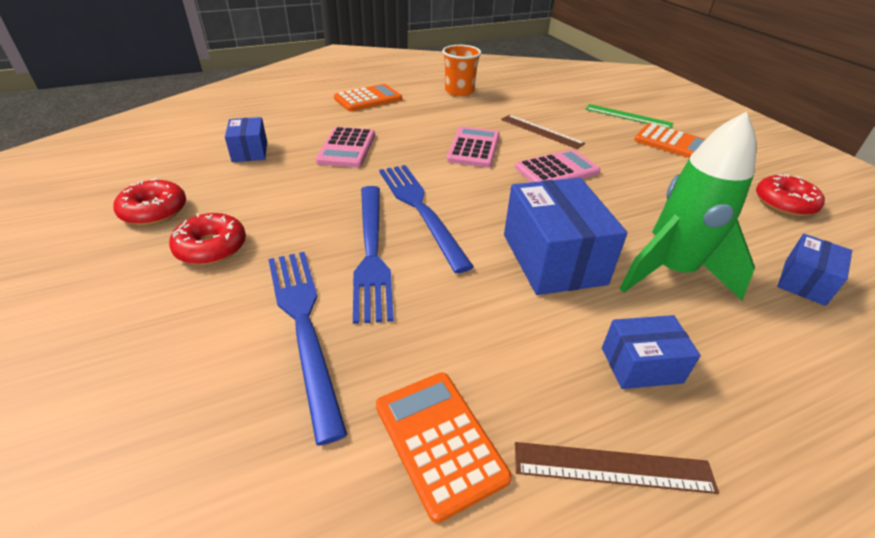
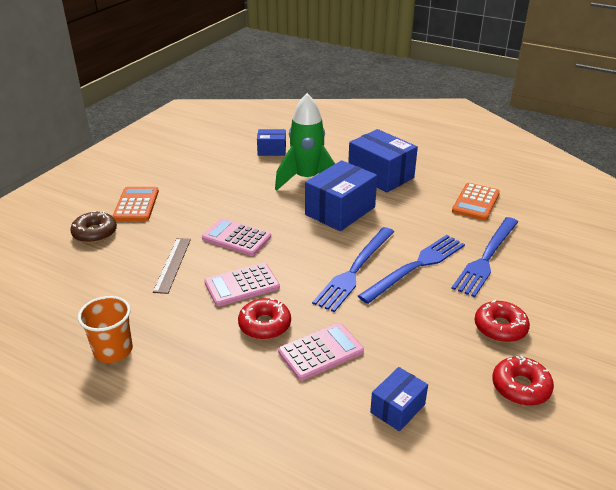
camera: 125 degrees left, 5 degrees down
(368, 99) = (200, 408): orange calculator -> none
(613, 467) = (433, 171): brown ruler -> none
(628, 116) = (95, 233): green ruler -> brown donut
(641, 365) = (381, 175): blue box -> blue box, size x1.81
(784, 203) = (192, 160): red donut -> red donut (264, 325)

